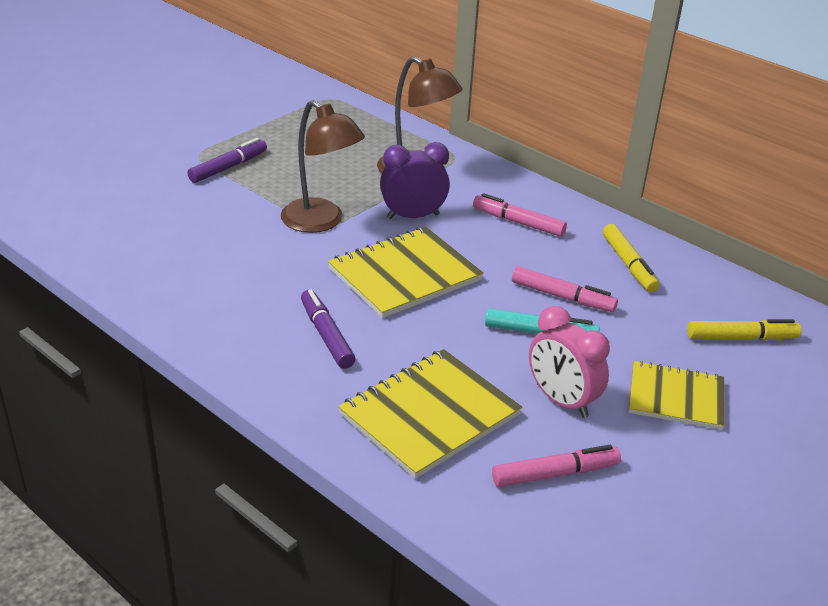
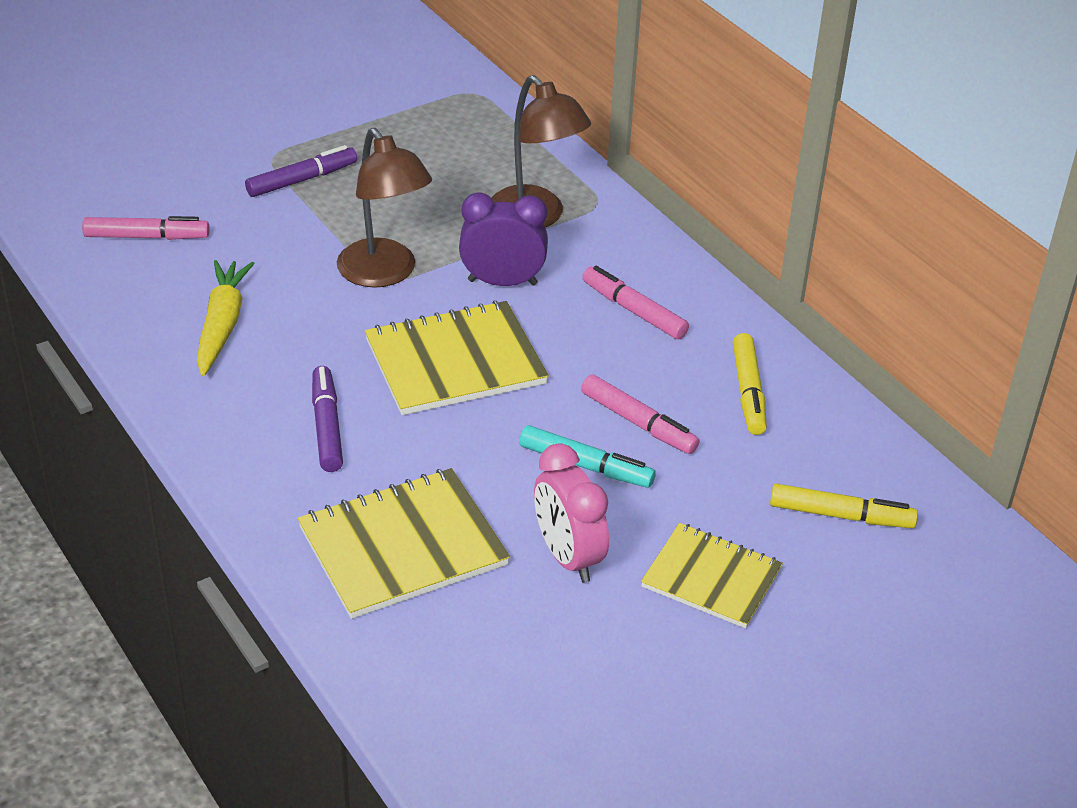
camera: 15 degrees right, 5 degrees up
(209, 274) = (222, 325): none -> yellow carrot
(555, 474) = (515, 643): pink marker -> pink marker (147, 237)

